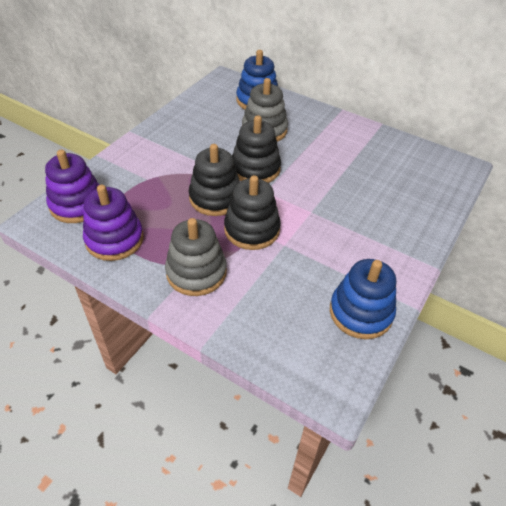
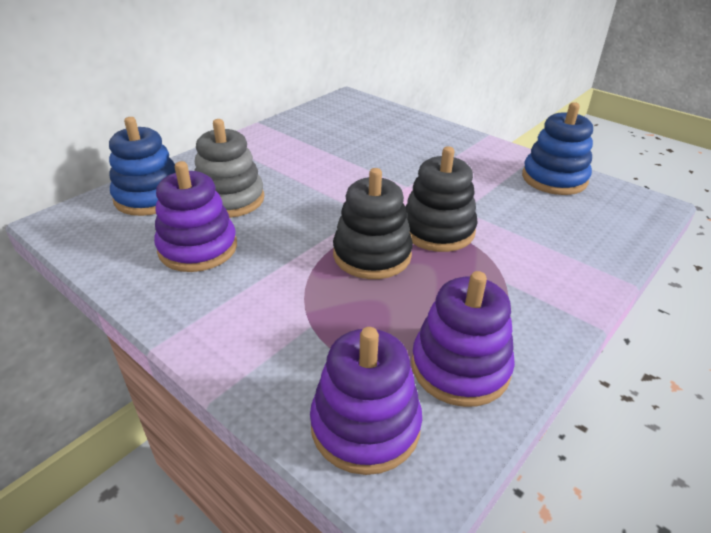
camera: 80 degrees left, 10 degrees down
(196, 272) = (519, 281): grey stacking toy -> none
(209, 128) = (198, 248): none -> purple stacking toy
(255, 169) = (316, 215): black stacking toy -> none

